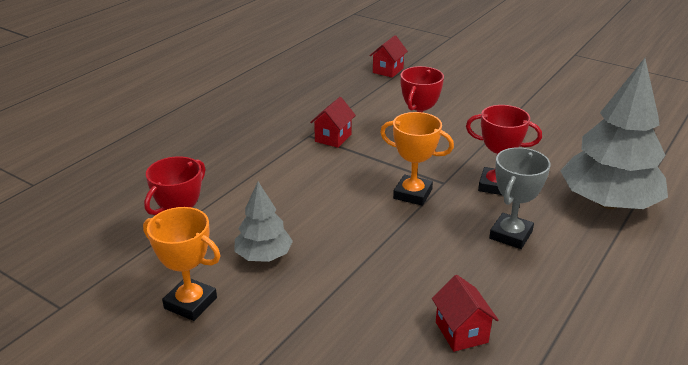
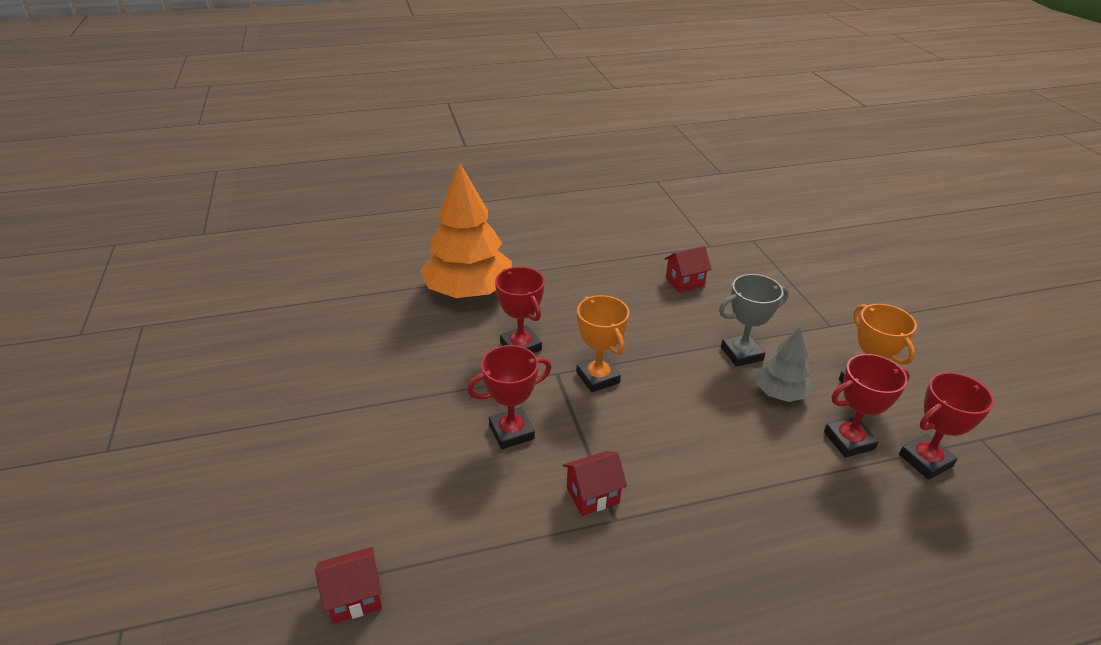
camera: 140 degrees left, 5 degrees up
(114, 261) = (925, 460): none -> red trophy
(461, 332) = (684, 282): red house -> red house turned 45 degrees clockwise
(510, 235) = (572, 309): grey trophy -> grey trophy (741, 354)
(608, 203) = (468, 291): grey tree -> orange tree

